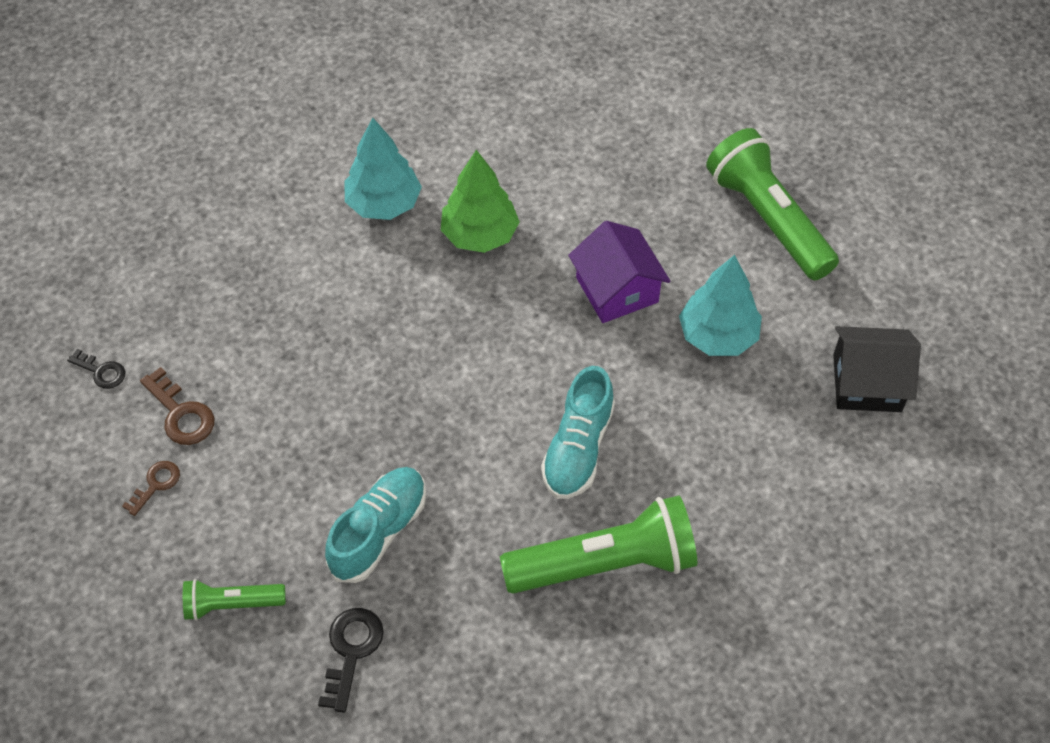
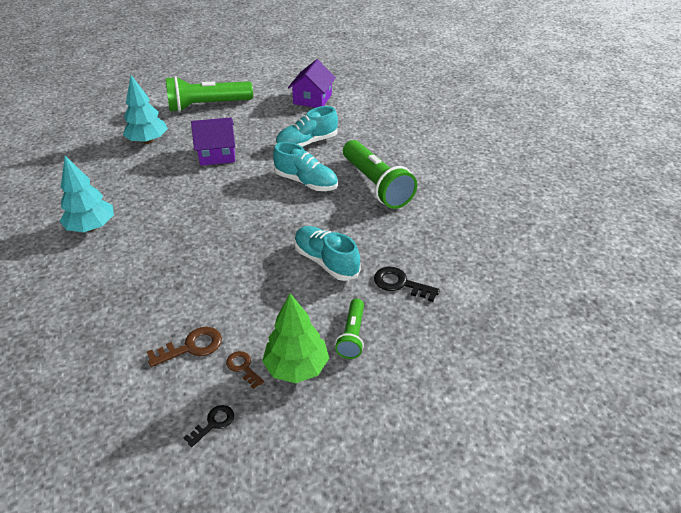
camera: 75 degrees left, 15 degrees down
(101, 371) = (125, 392): black key -> black key (213, 423)
(480, 235) = (146, 193): green tree -> green tree (296, 367)
(604, 563) = (376, 185): green flashlight -> green flashlight turned 150 degrees clockwise
(701, 417) = (307, 143): none -> turquoise shoe
(718, 336) = (264, 130): turquoise tree -> turquoise tree (148, 141)
(867, 383) = (312, 99): black house -> purple house

